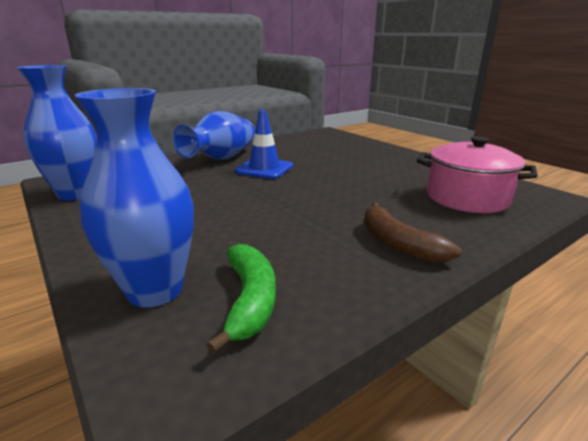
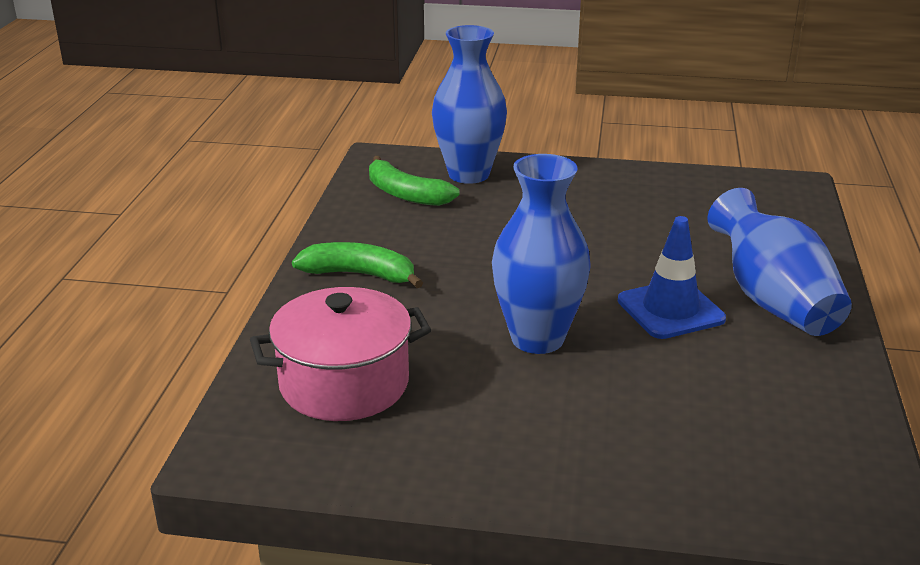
camera: 135 degrees right, 5 degrees up
(76, 194) = (725, 185): blue vase -> blue vase (537, 339)
(398, 243) = (360, 275): brown banana -> green banana

